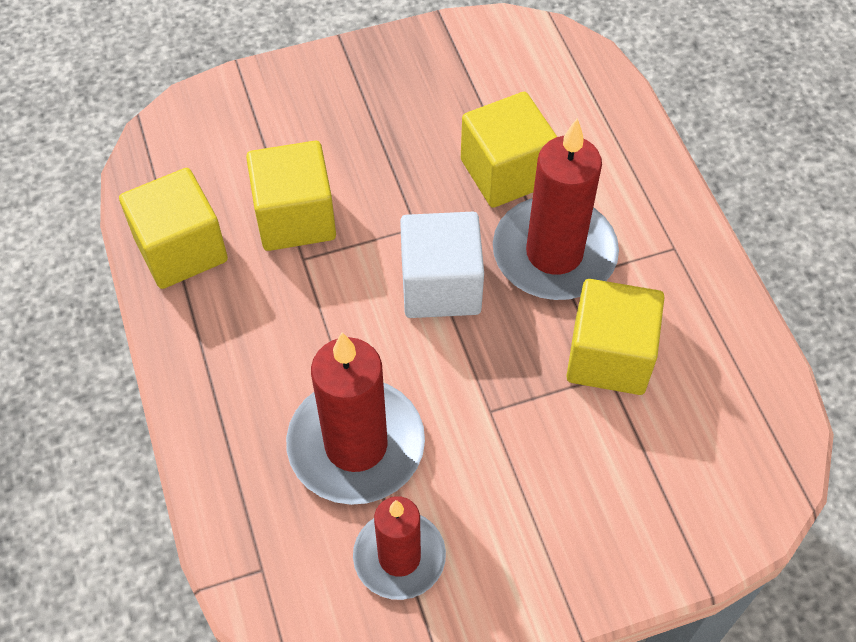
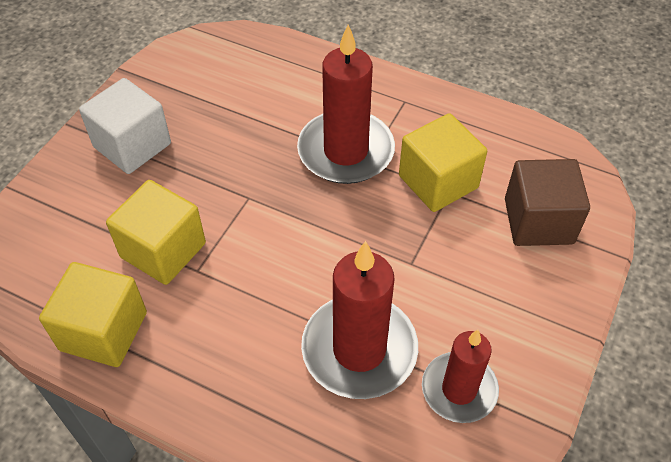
camera: 45 degrees left, 5 degrees down
(441, 286) = (302, 218): white cube -> white cube (132, 145)
(506, 172) = (267, 128): yellow cube -> none
(664, 479) = (538, 221): none -> brown cube

